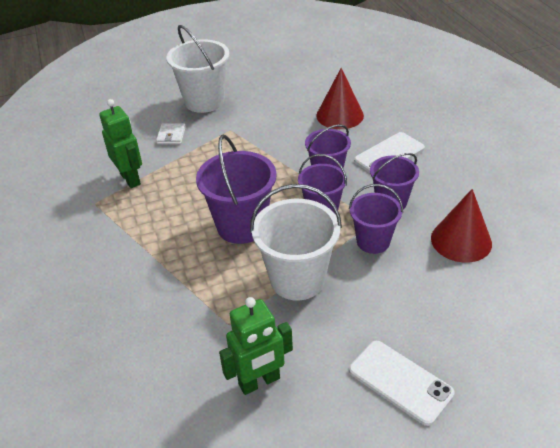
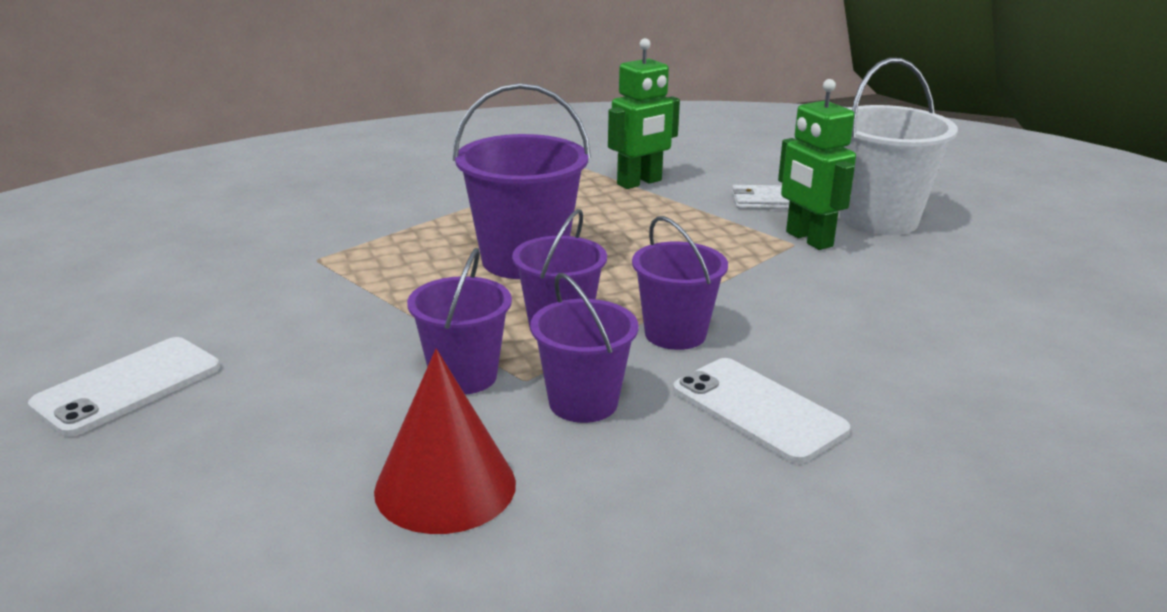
camera: 85 degrees right, 15 degrees down
(259, 382) = (203, 280): green robot -> green robot (808, 239)
(297, 279) = (387, 305): white bucket -> none
(339, 115) = (897, 352): red cone -> none

